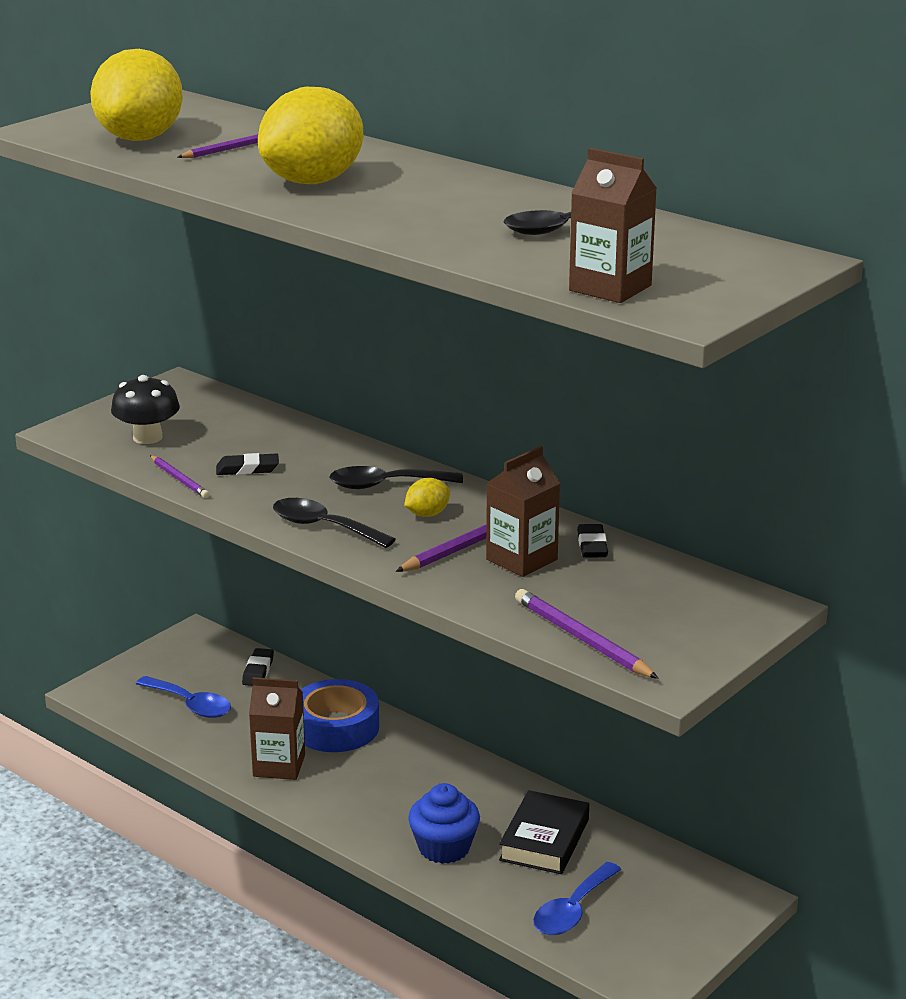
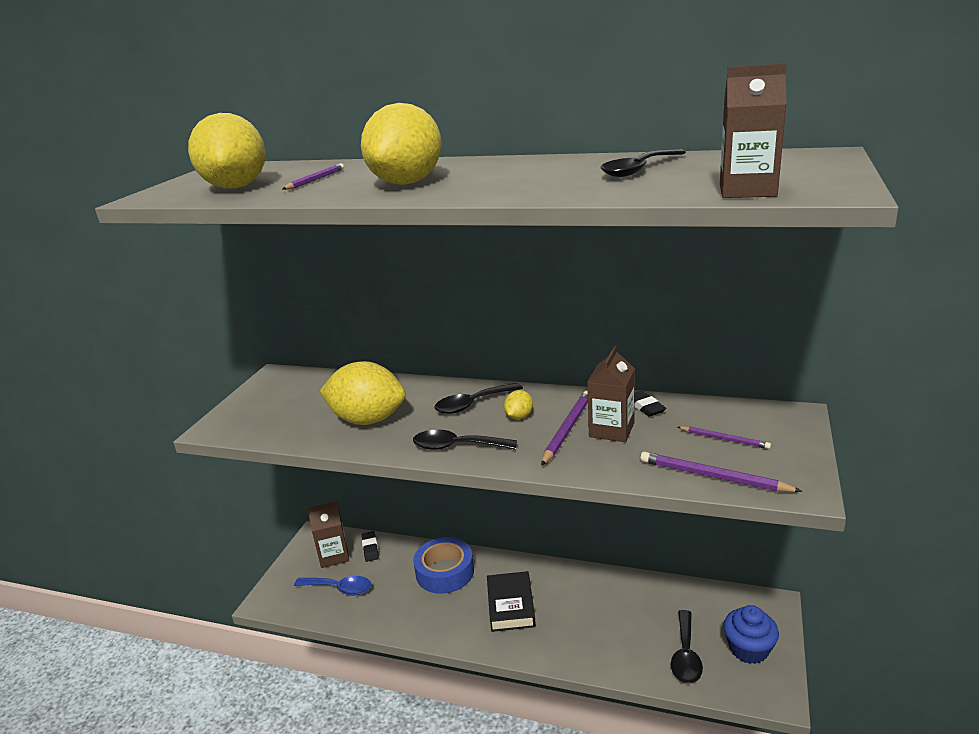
camera: 20 degrees left, 0 degrees up
(147, 437) = (278, 417): black mushroom -> none
(179, 479) = (323, 441): purple pencil -> purple pencil (724, 439)
(247, 469) = (368, 420): black eraser -> yellow lemon
(279, 765) = (426, 614): brown carton -> brown carton (334, 556)
(444, 848) = (573, 638): blue cupcake -> blue cupcake (748, 649)
(544, 840) = (629, 607): black book -> black book (511, 605)
(572, 910) = (686, 655): blue spoon -> black spoon

